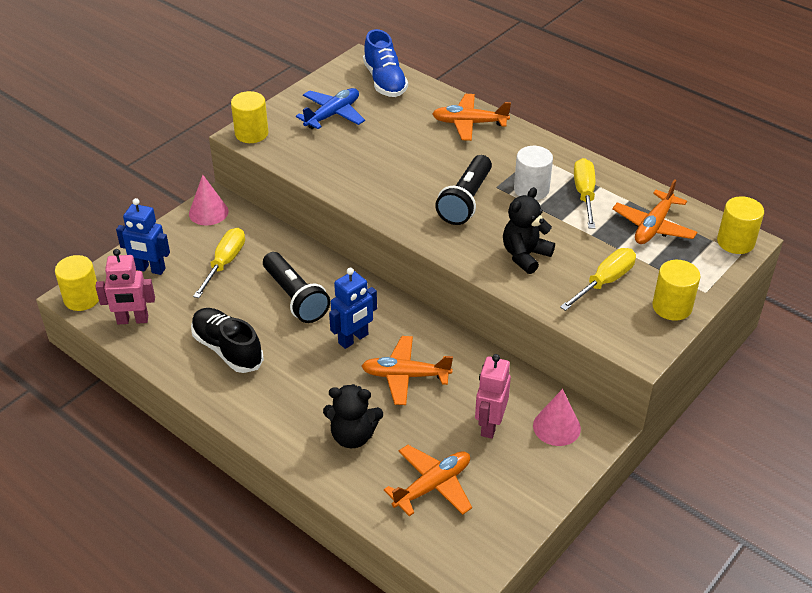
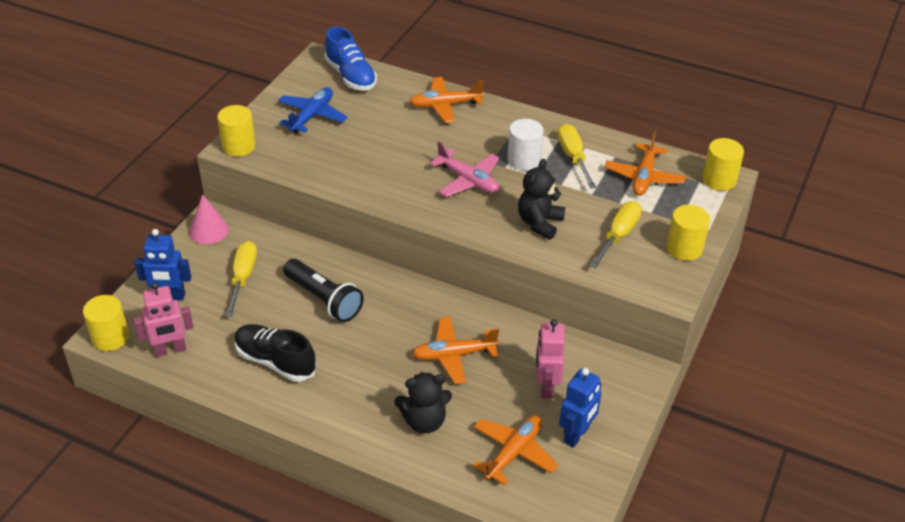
camera: 15 degrees left, 0 degrees up
(353, 339) = (393, 329): blue robot -> blue robot (576, 435)
(466, 201) = (468, 180): black flashlight -> pink plane
(556, 427) = (606, 376): pink cone -> none

